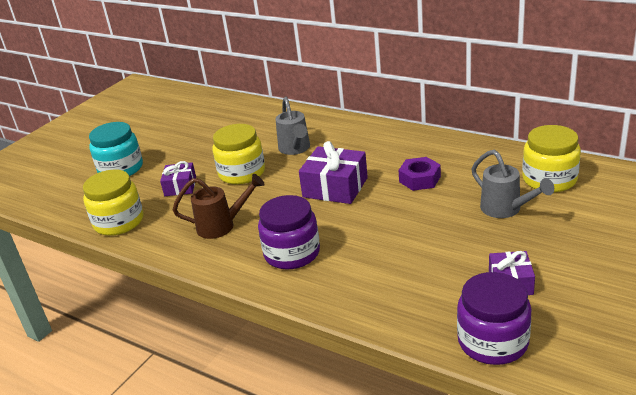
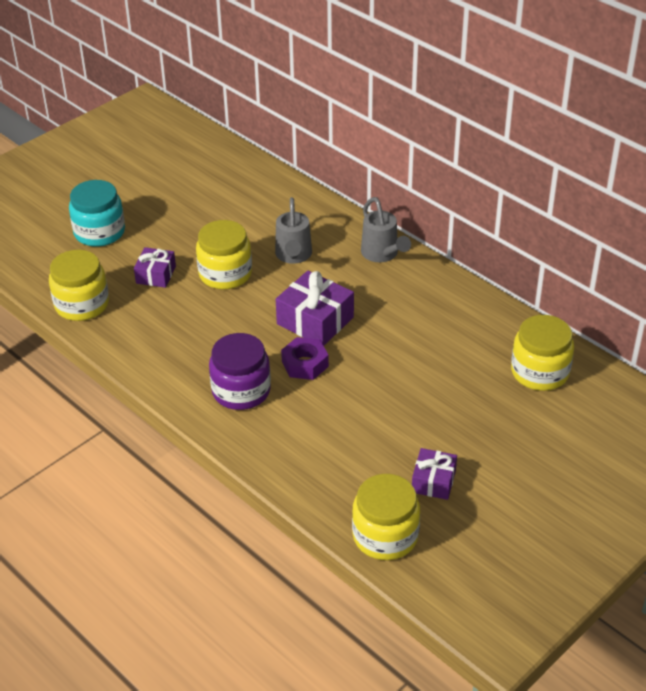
camera: 10 degrees right, 10 degrees up
(222, 226) = (184, 338): brown watering can -> none
(419, 179) = (407, 334): purple nut -> purple nut (305, 364)
(492, 341) = (385, 536): purple jar -> yellow jar
(506, 210) = (474, 397): grey watering can -> grey watering can (382, 254)

